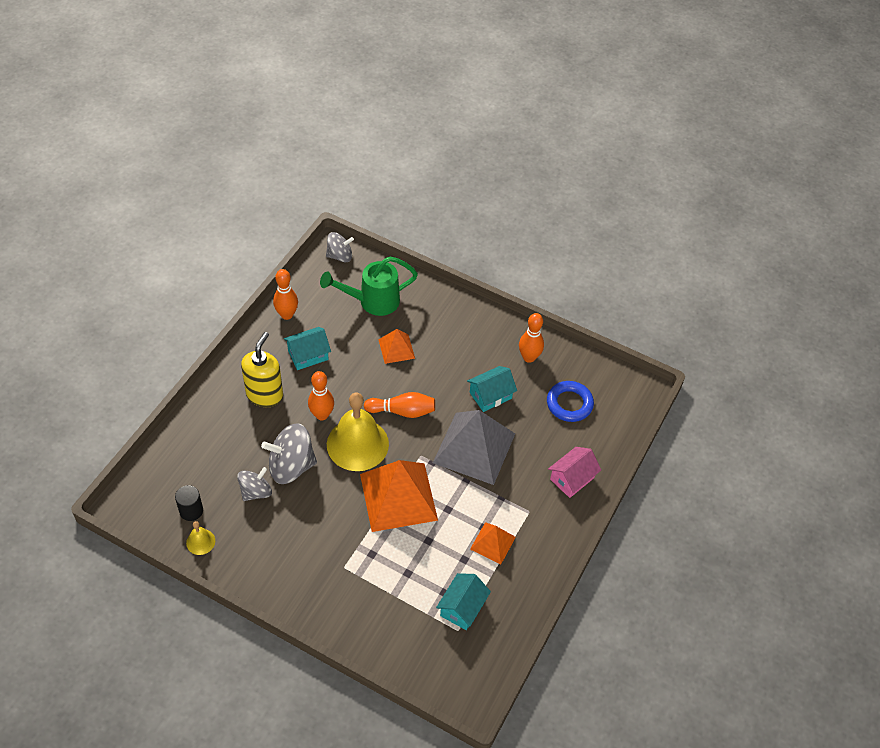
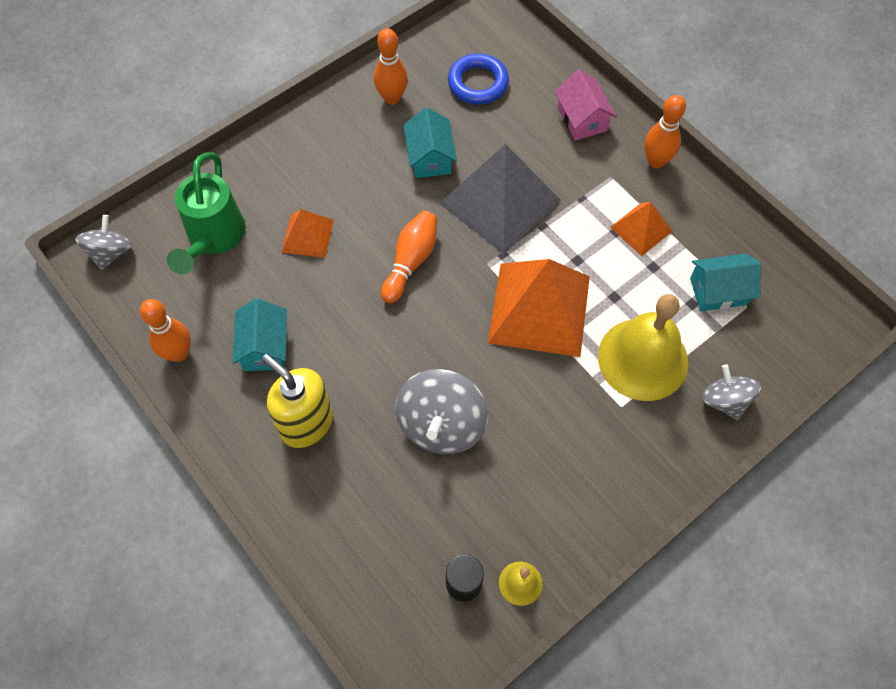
camera: 65 degrees left, 10 degrees up
(256, 491) = (465, 483): grey spinning top -> grey spinning top (725, 400)
(322, 415) = (374, 360): orange bowling pin -> orange bowling pin (656, 161)
(357, 444) = (440, 331): yellow bell -> yellow bell (643, 359)
(462, 607) = (718, 291): turquoise house -> turquoise house turned 60 degrees counterclockwise

